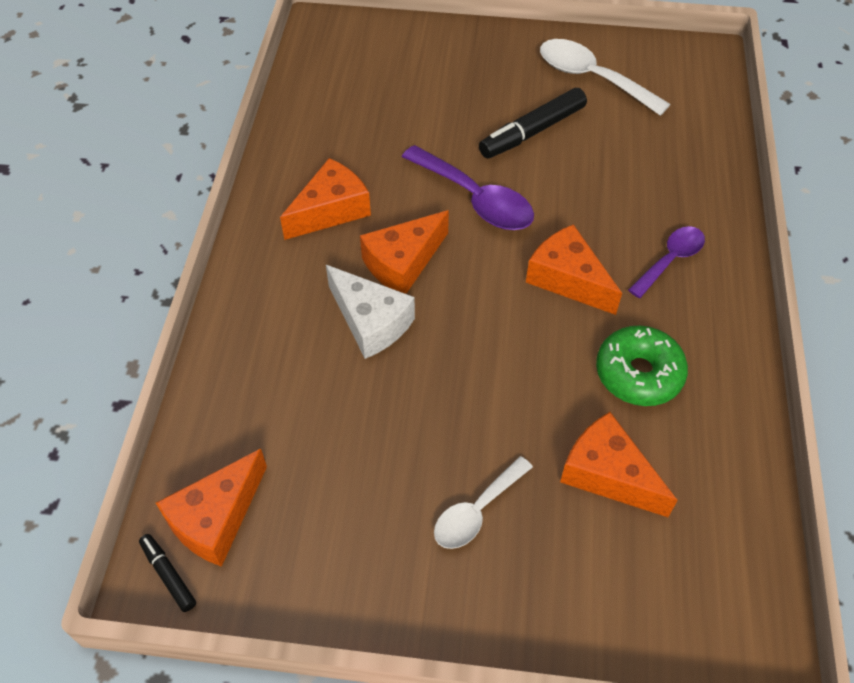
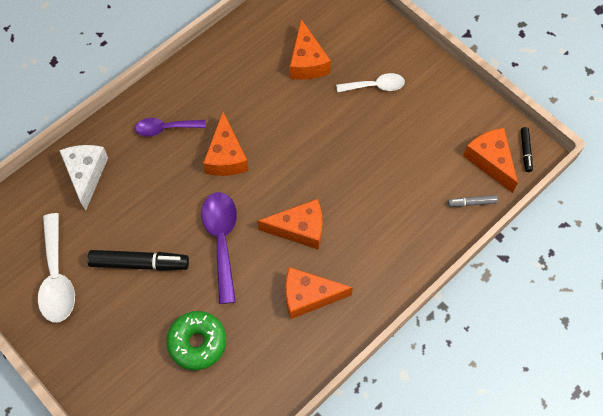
camera: 140 degrees left, 10 degrees up
(206, 437) = (471, 203): none -> grey marker
(216, 518) = (490, 161): orange cheese -> orange cheese turned 105 degrees counterclockwise
(370, 322) = (346, 206): white cheese -> white cheese (86, 174)
(638, 373) = (247, 89): green donut -> green donut (197, 343)

